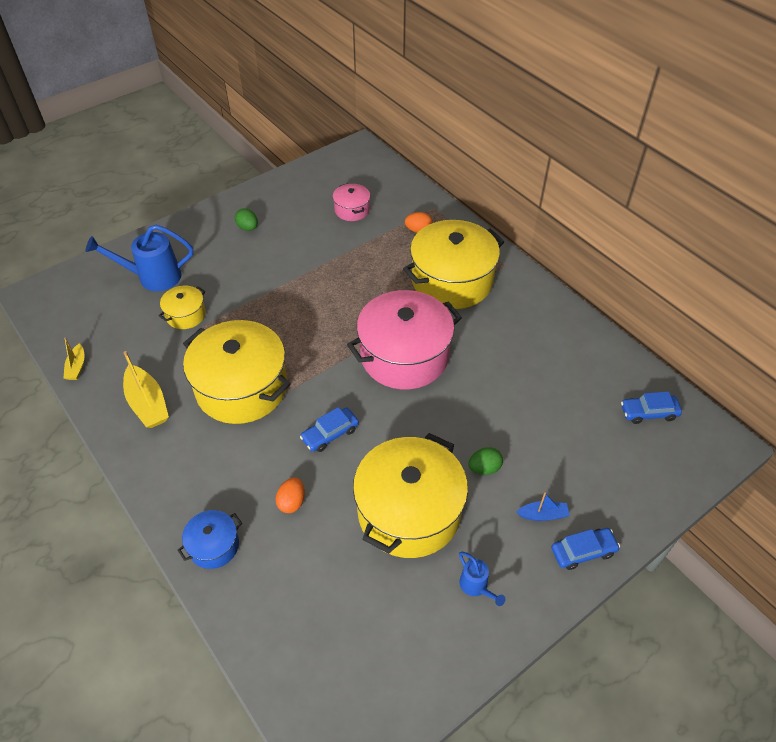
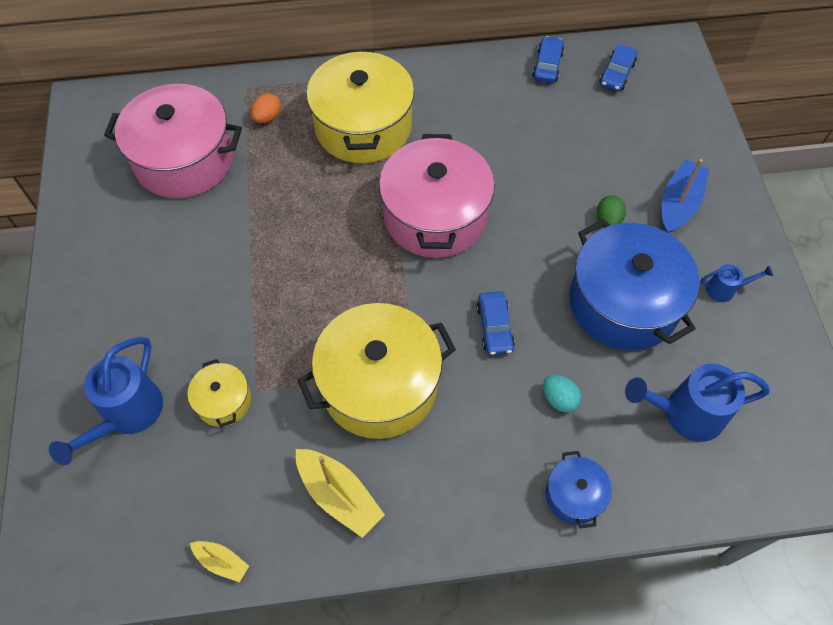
camera: 60 degrees left, 10 degrees up
(147, 404) = (339, 495): yellow boat -> yellow boat turned 45 degrees clockwise
(248, 228) = (124, 275): green egg -> none
(292, 502) = (559, 399): orange egg -> turquoise egg
(329, 599) = (685, 414): none -> blue watering can
(352, 210) = (184, 160): pink pot -> pink pot, size x2.12
(409, 511) = (623, 303): yellow pot -> blue pot
(543, 515) = (679, 204): blue boat -> blue boat, size x1.78
(583, 551) = (727, 196): blue car -> blue car (547, 65)

